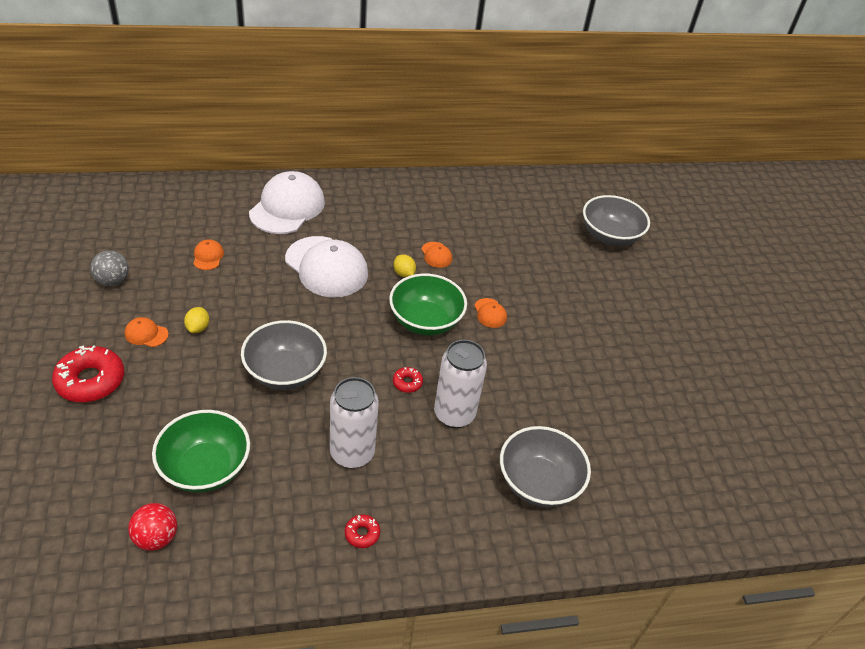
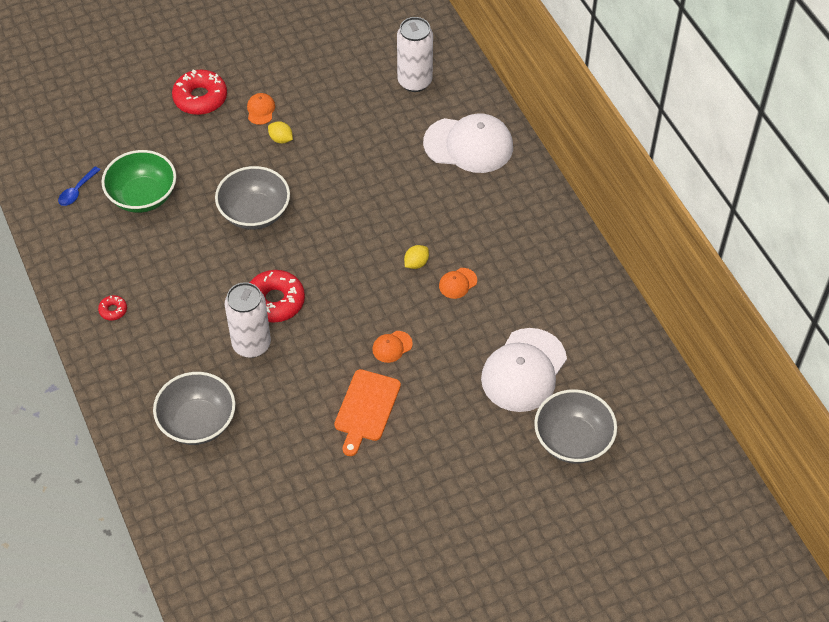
camera: 80 degrees right, 10 degrees up
(113, 281) = (311, 65): grey ball -> none
(156, 538) = (77, 191): red ball -> blue spoon
(198, 328) = (281, 139): yellow lemon -> yellow lemon turned 45 degrees clockwise
(208, 256) = (370, 113): orange cap -> none
(326, 267) = (397, 201): white cap -> white cap (524, 370)
(352, 453) = (185, 283): white can -> white can (414, 81)
(407, 383) = (275, 301): red donut -> red donut, size x2.10
(425, 321) = (358, 296): green bowl -> none
(552, 347) = (366, 408): none -> orange cutting board

